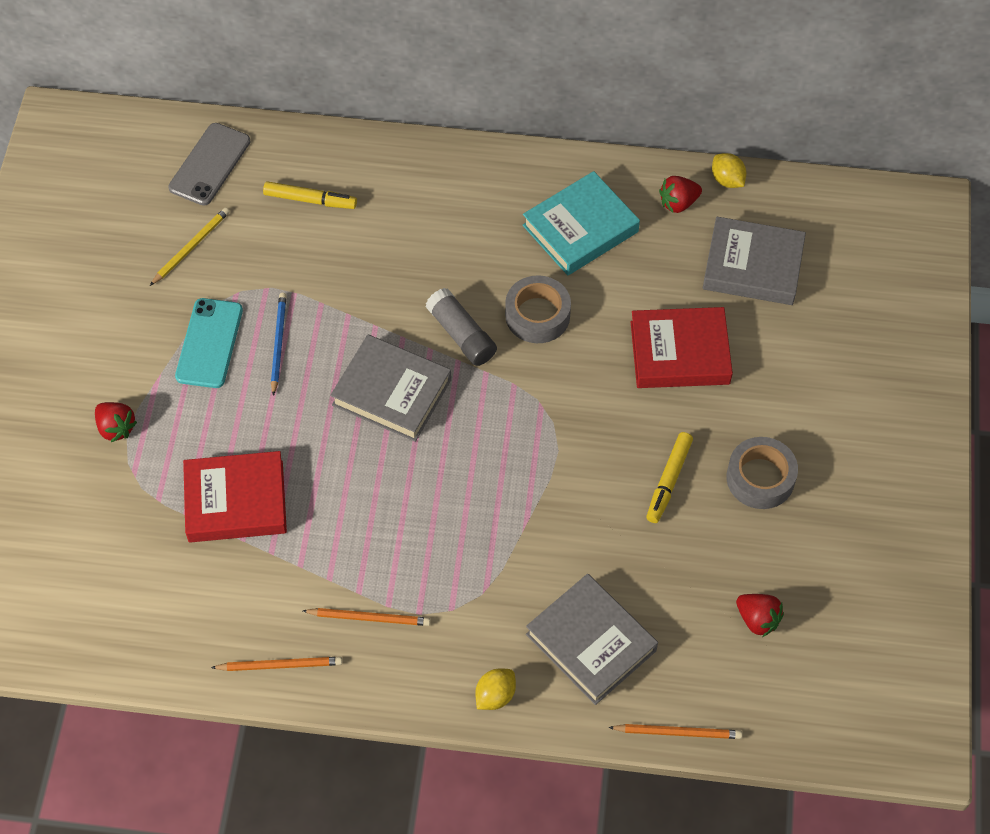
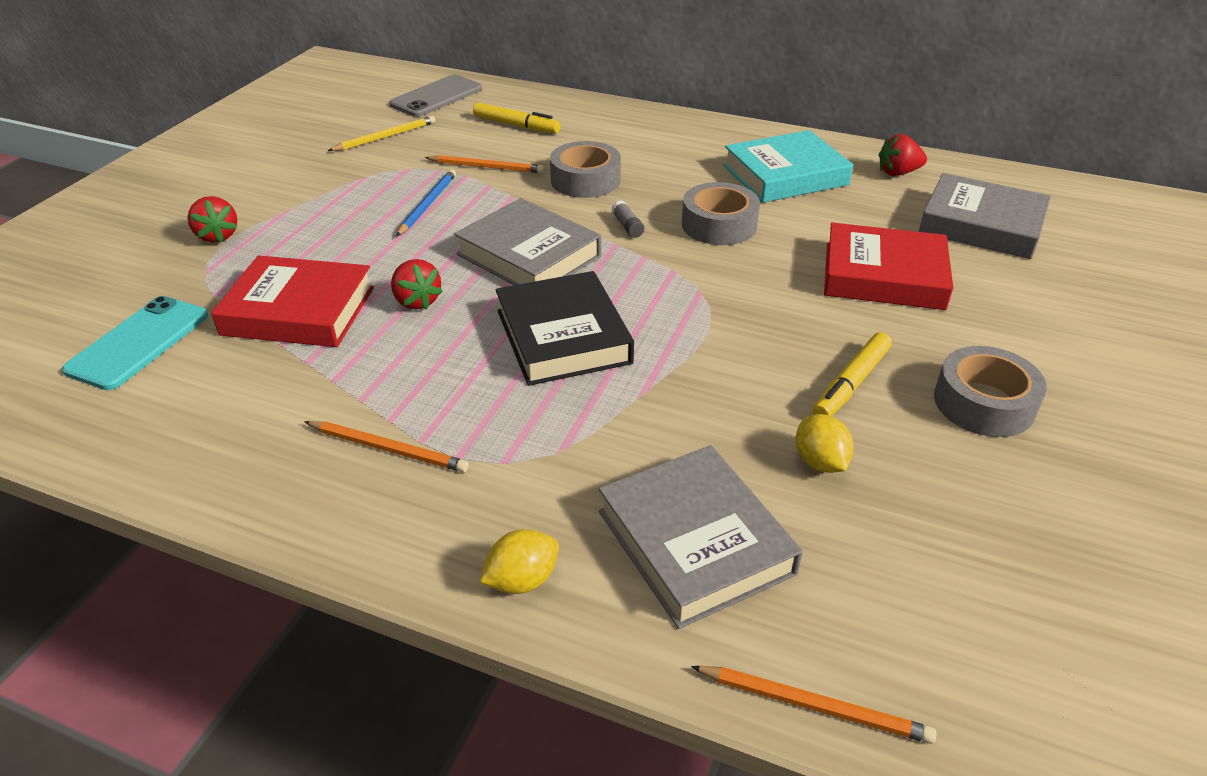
camera: 15 degrees right, 20 degrees down
(209, 343) = (358, 195): turquoise phone -> turquoise phone (138, 342)
(280, 665) = (238, 476): orange pencil -> orange pencil (486, 167)
(405, 276) = (585, 180): none -> grey tape
(451, 481) = (563, 336): none -> black book
(461, 335) = (627, 226): grey glue stick -> grey glue stick, size x0.50
(727, 180) = (955, 165): yellow lemon -> yellow lemon (820, 462)
(757, 619) = (972, 567): red strawberry -> red strawberry (417, 301)

